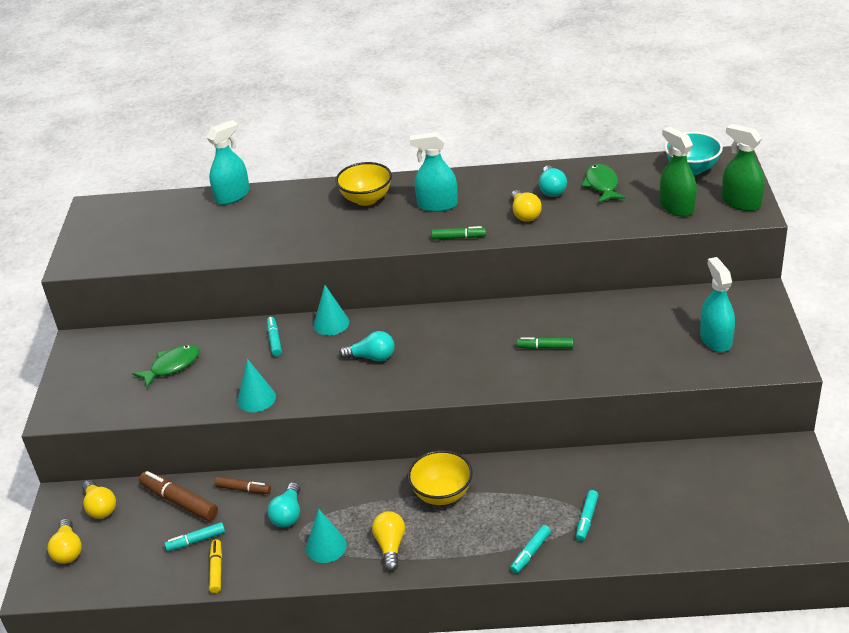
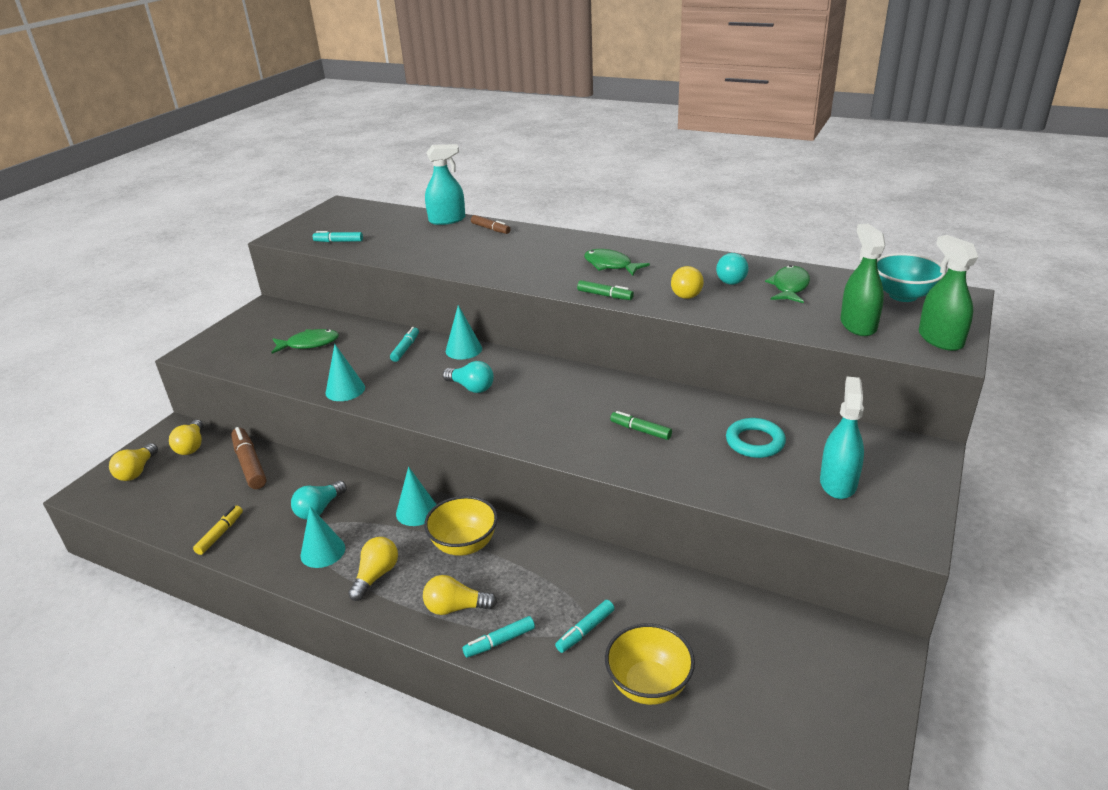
camera: 25 degrees right, 5 degrees down
(196, 541) = (230, 502): turquoise marker -> turquoise marker (339, 241)
(243, 489) = (305, 473): brown marker -> brown marker (490, 229)
(366, 199) = (552, 247): yellow bowl -> yellow bowl (649, 684)
(377, 483) = (417, 511): none -> turquoise cone
(437, 205) = (610, 265): turquoise spray bottle -> green fish
(476, 543) = (456, 607): none -> yellow light bulb
(637, 327) = (755, 442): none -> turquoise ring

